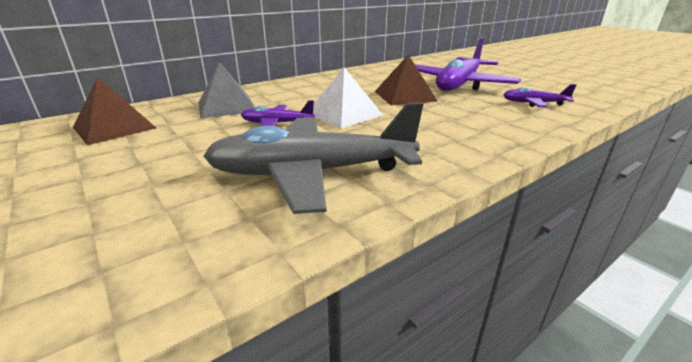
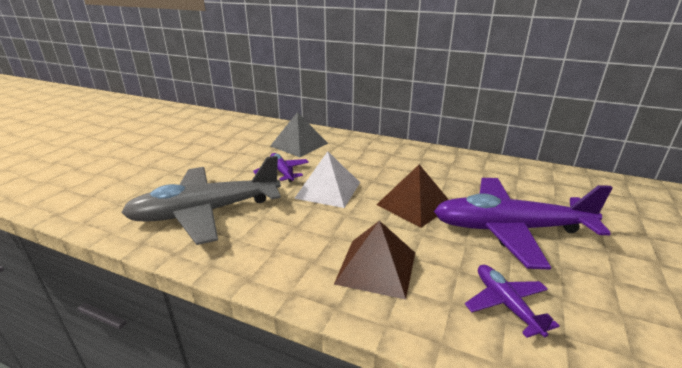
camera: 60 degrees right, 0 degrees up
(114, 127) = (236, 132): brown pyramid -> brown pyramid (376, 267)
(311, 173) = (206, 212): grey plane -> grey plane turned 75 degrees counterclockwise

